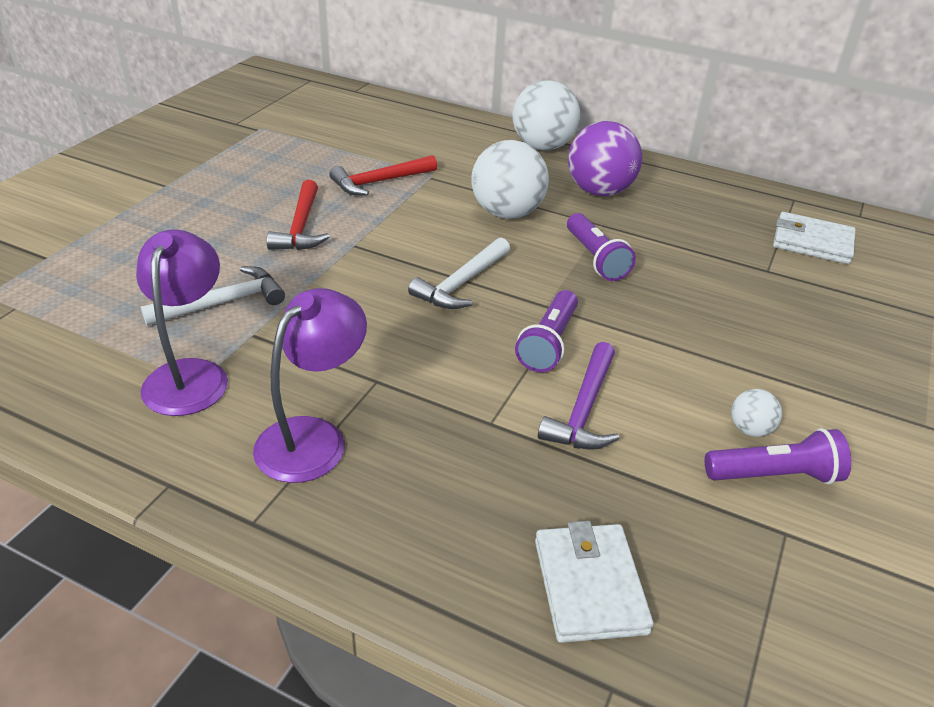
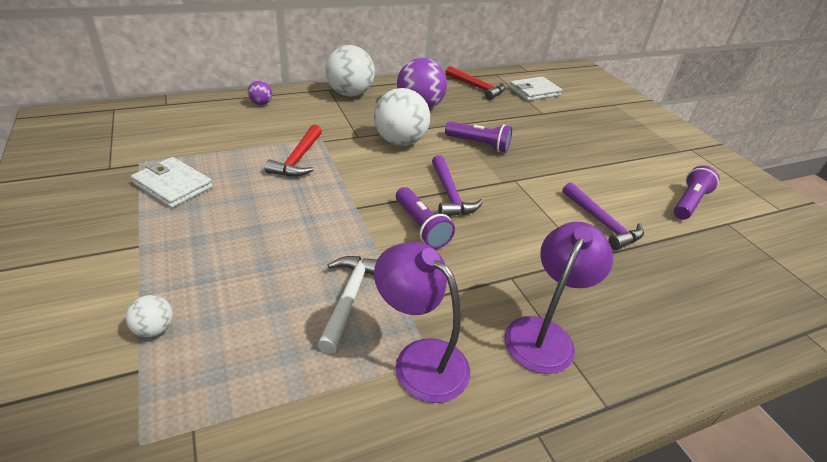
camera: 50 degrees left, 0 degrees up
(301, 227) = (303, 215): red hammer -> red hammer (477, 87)
(313, 437) = (544, 334): purple lamp -> purple lamp turned 45 degrees clockwise
(435, 121) = (261, 103): none -> purple ball
(462, 283) = (450, 194): white hammer -> purple hammer
(548, 343) = (537, 200): purple flashlight -> purple flashlight (421, 227)
(589, 586) = (734, 299): white wallet -> white wallet (173, 185)
(750, 429) = (654, 189): white ball -> white ball (154, 329)

